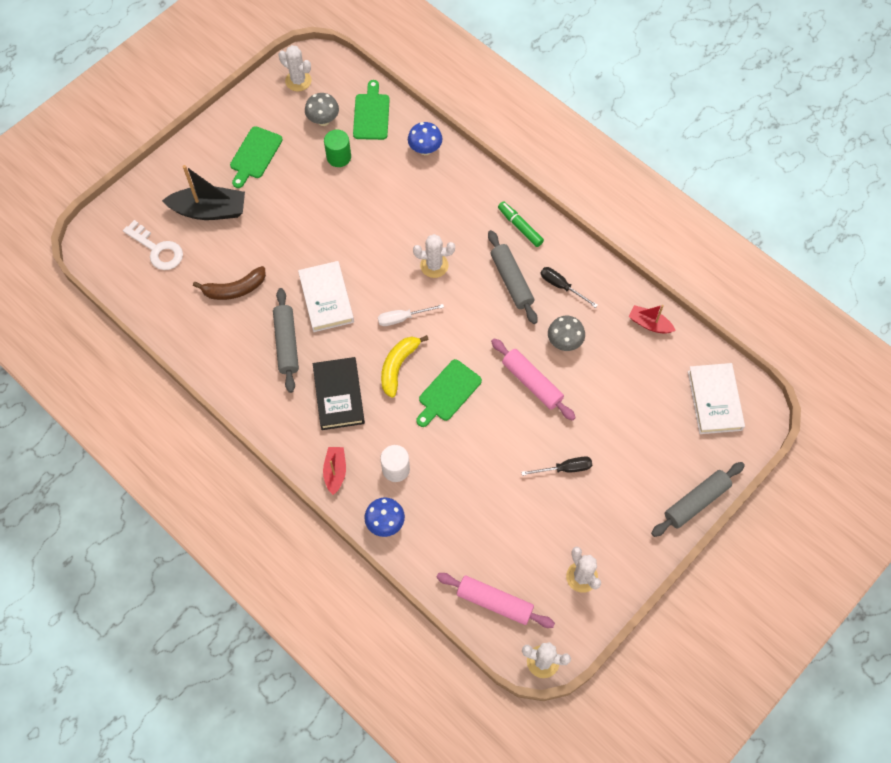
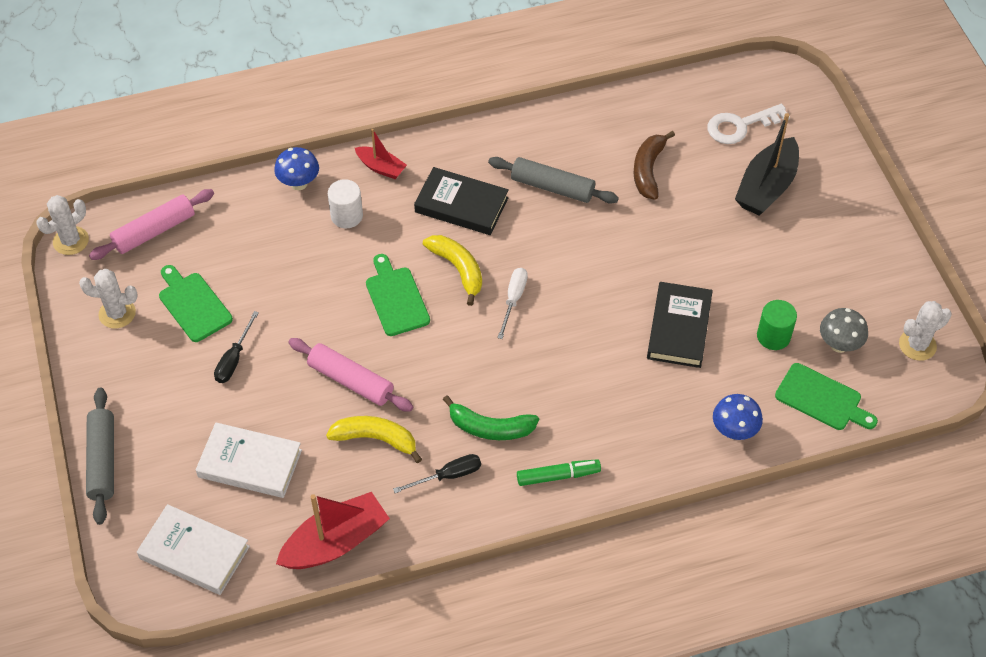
camera: 120 degrees right, 10 degrees down
(255, 155) = (822, 257): green cutting board -> green cutting board (193, 305)
(326, 298) = (584, 243): white book -> white book (250, 463)
(365, 211) = (679, 328): none -> black book
(434, 265) = (561, 361): white cactus -> none
(511, 281) = (490, 428): grey rolling pin -> green banana
(532, 383) = (351, 380): pink rolling pin -> pink rolling pin turned 45 degrees clockwise
(564, 342) = (376, 439): grey mushroom -> yellow banana
(649, 324) = (336, 542): red boat -> red boat, size x1.78

